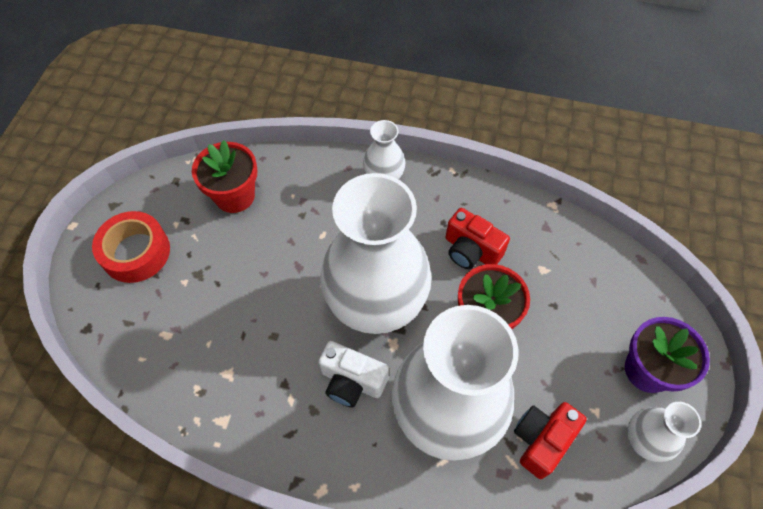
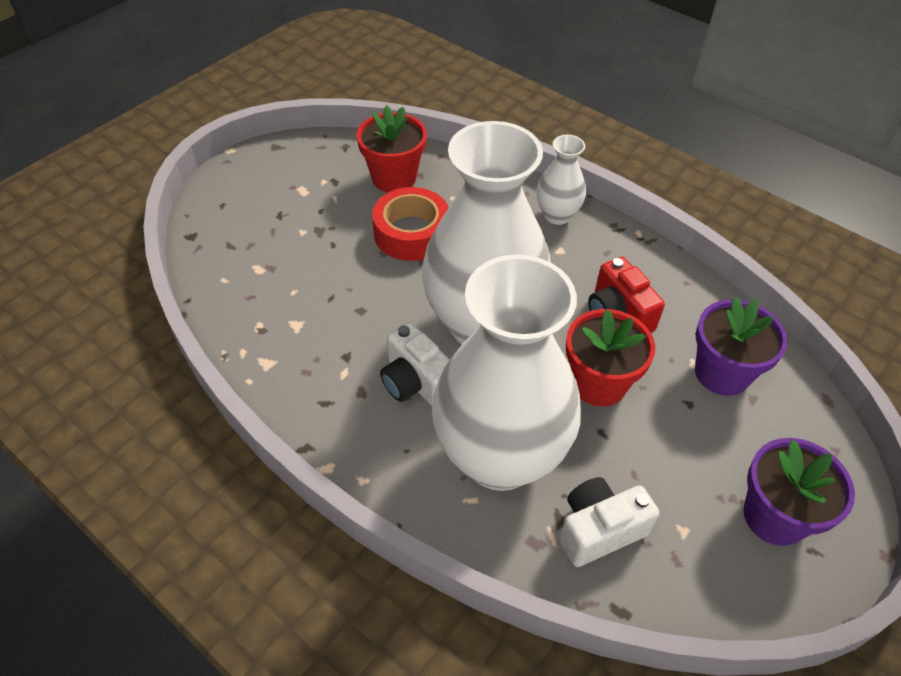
camera: 25 degrees right, 10 degrees down
(136, 252) = (273, 191): red tape -> red tape (411, 233)
(541, 440) = (599, 530): red camera -> white camera
(564, 269) = (722, 373): none -> purple flower pot
(643, 441) = (728, 587): white vase -> none

